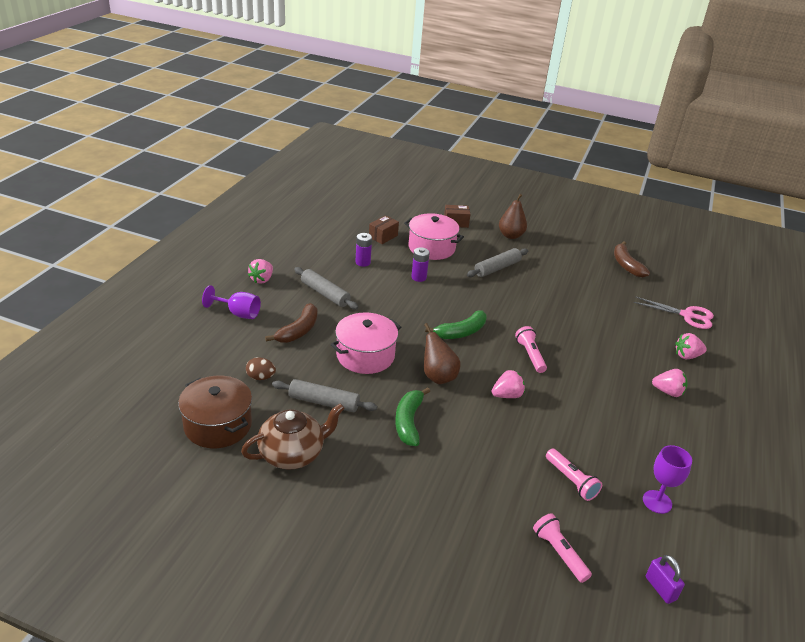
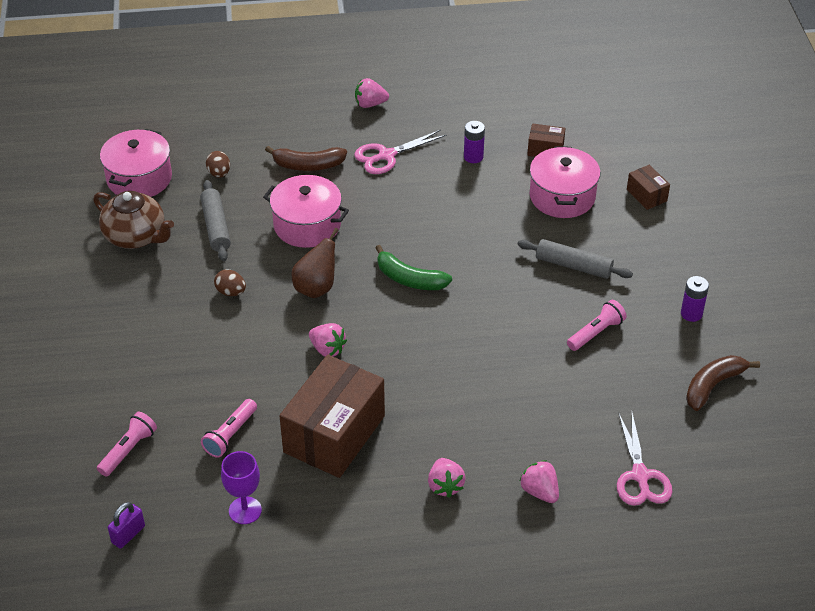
camera: 65 degrees right, 10 degrees up
(218, 425) = (139, 178): brown pot -> pink pot
(238, 313) = (300, 116): purple goblet -> none
(325, 294) = (386, 156): grey rolling pin -> pink scissors
(408, 422) = (231, 292): green banana -> brown egg
(419, 277) = (486, 209): purple battery -> purple battery (691, 314)
(510, 235) = (669, 253): brown pear -> none
(530, 355) = (414, 347): pink flashlight -> pink flashlight (596, 333)
(596, 424) = (334, 434): none -> brown box

